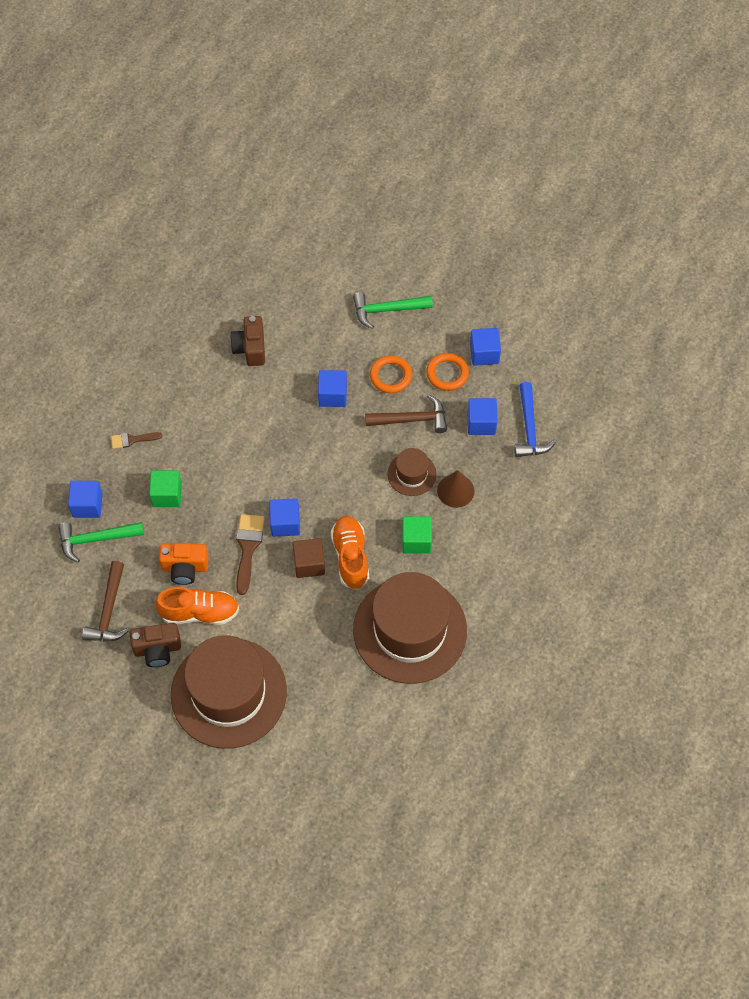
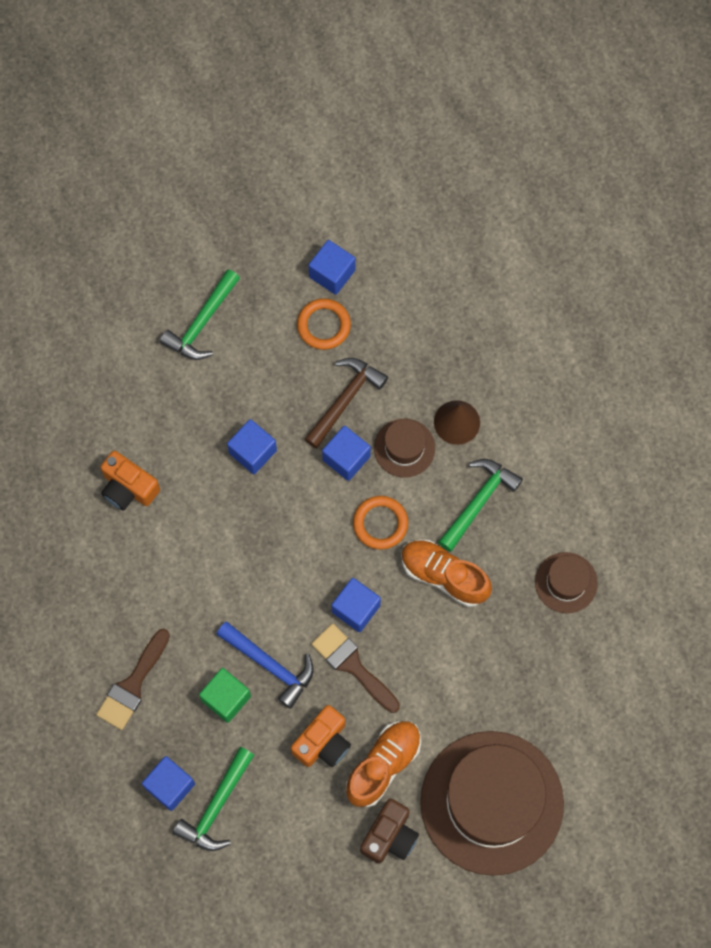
camera: 50 degrees left, 10 degrees up
(109, 611) = (308, 852): brown hammer -> none
(132, 440) = (132, 685): brown brush -> brown brush, size x1.64
(250, 348) = (128, 488): brown camera -> orange camera
(309, 564) = (418, 620): brown cube -> none
(390, 376) = (279, 380): orange ring -> orange ring (380, 523)
(410, 630) = (566, 582): brown hat -> brown hat, size x0.45
(416, 541) = (479, 501): green cube -> green hammer
(481, 423) = (405, 339): blue cube -> blue cube (346, 458)
(529, 428) = (449, 300): blue hammer -> blue hammer (270, 665)

